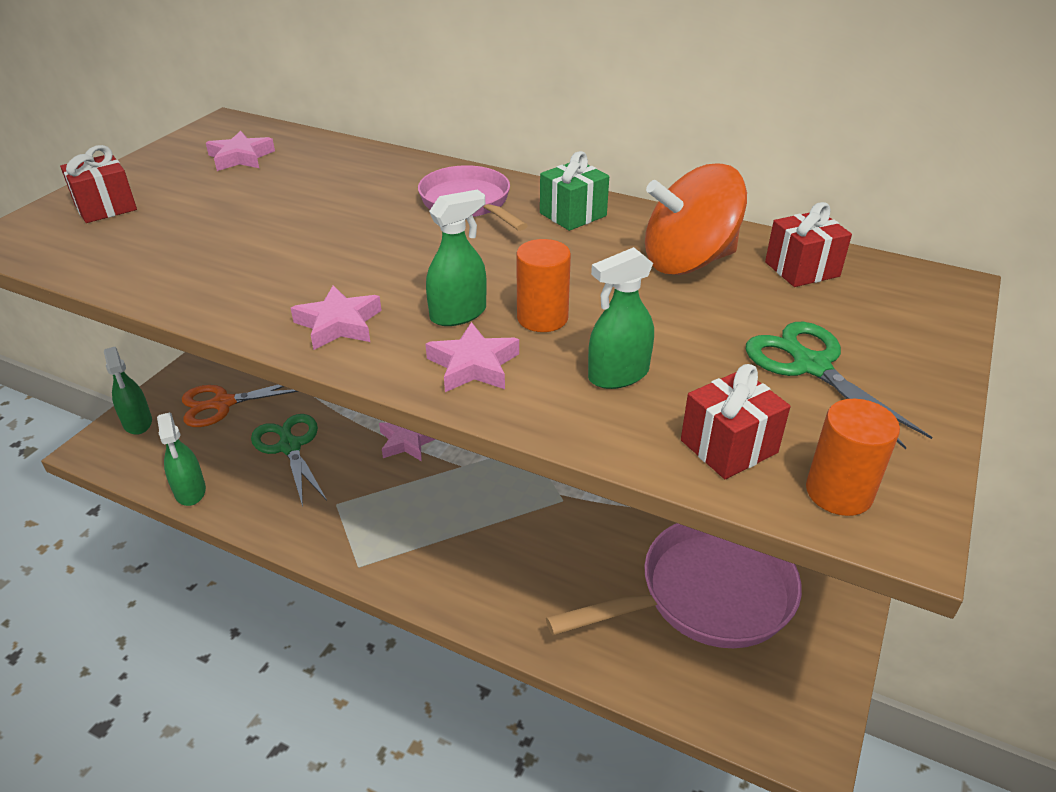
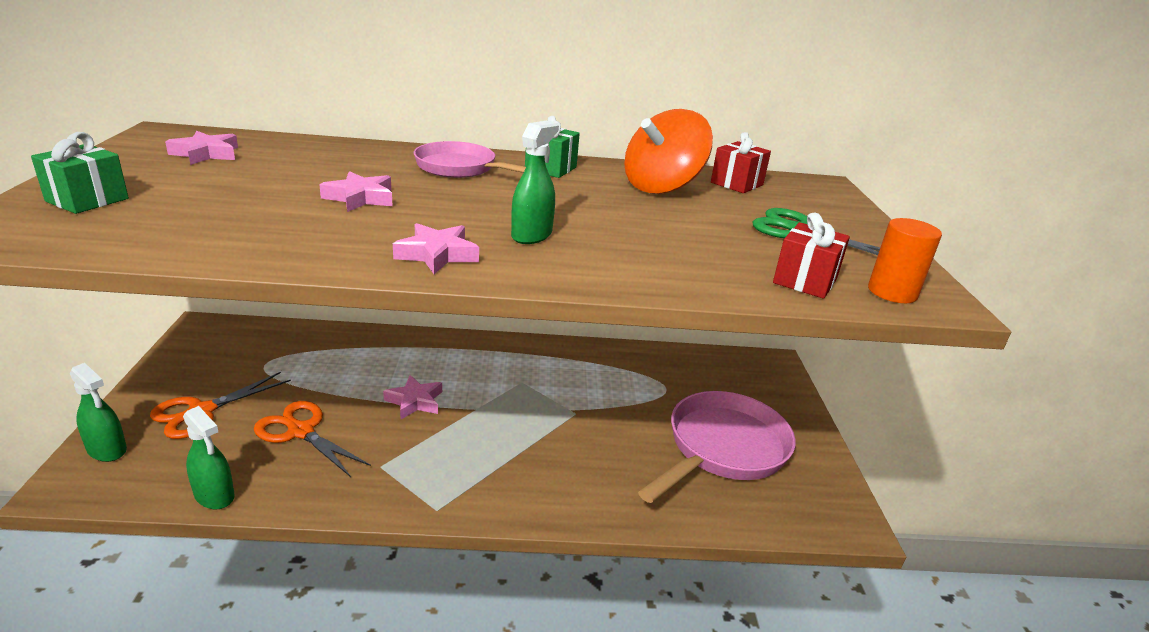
camera: 30 degrees left, 10 degrees down
(106, 207) = (87, 200): red gift -> green gift
(290, 447) = (301, 431): green scissors -> orange scissors
(473, 365) = (581, 264): pink star -> pink star (360, 198)
(542, 318) = (599, 229): orange cylinder -> none
(618, 375) = (690, 254): green spray bottle -> none

